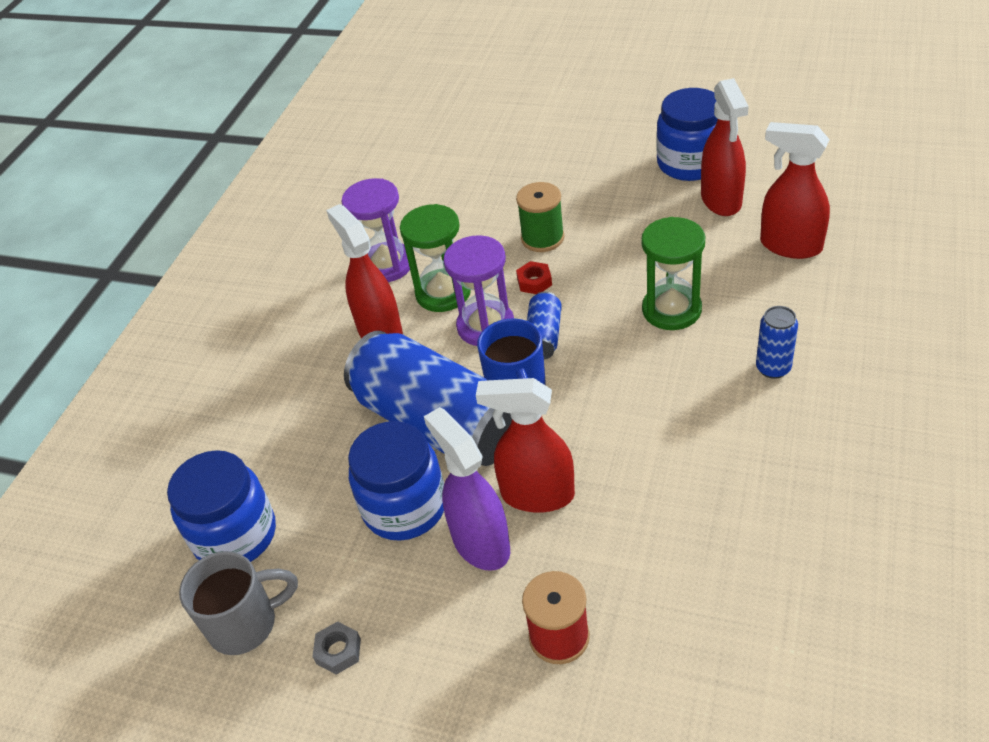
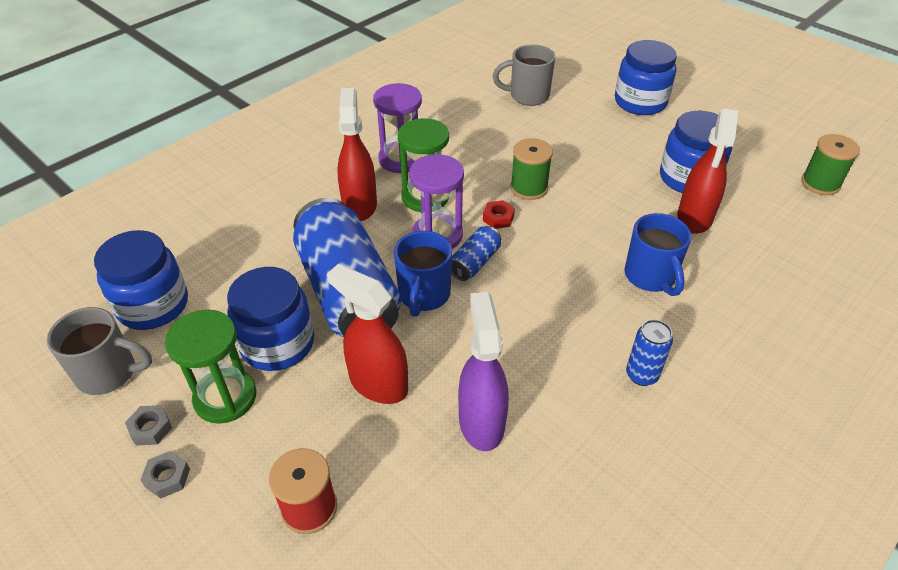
camera: 20 degrees right, 0 degrees up
(396, 685) = (167, 477): none -> grey nut
(471, 142) = (527, 96): none -> grey mug
(480, 543) = (309, 400): purple spray bottle -> purple spray bottle (481, 422)
(590, 104) = (640, 102): none -> blue jar
(671, 310) = (590, 287): green hourglass -> green hourglass (225, 397)
(720, 275) = (651, 277): none -> blue mug
(790, 246) = (728, 279): red spray bottle -> none
(811, 118) = (820, 183): none -> green spool

